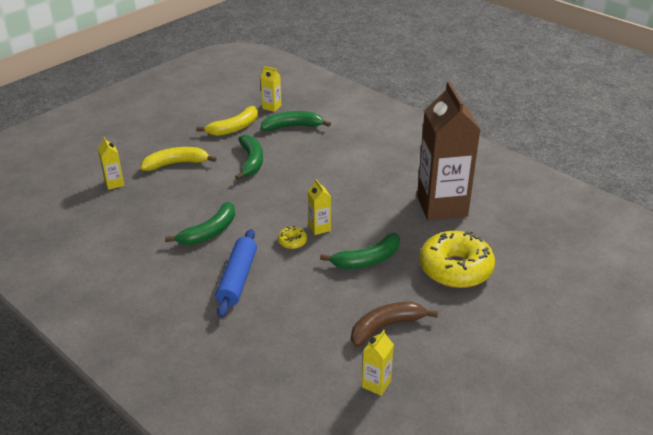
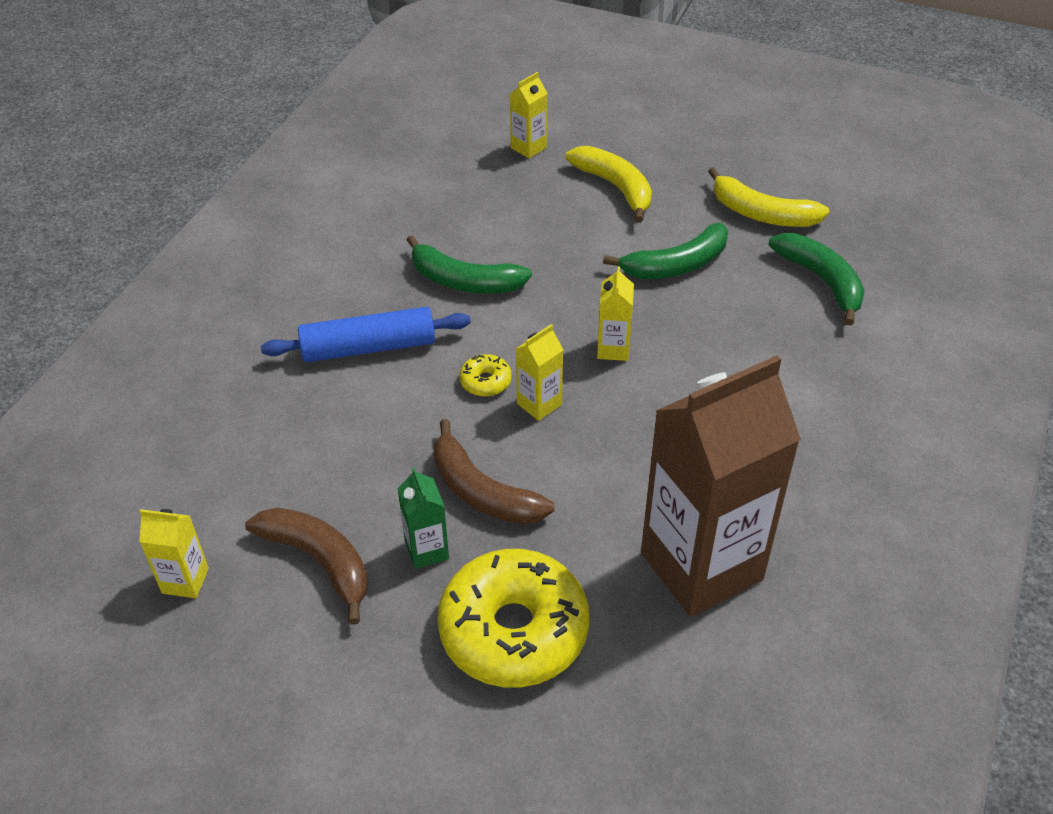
camera: 70 degrees right, 10 degrees up
(271, 107) = (864, 235): yellow carton -> yellow carton (613, 349)
(367, 260) = (482, 491): green banana -> brown banana
(396, 286) = (427, 550): none -> green carton

